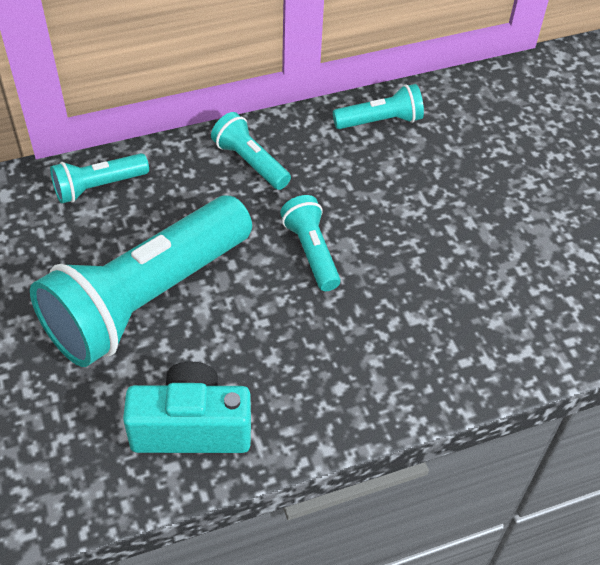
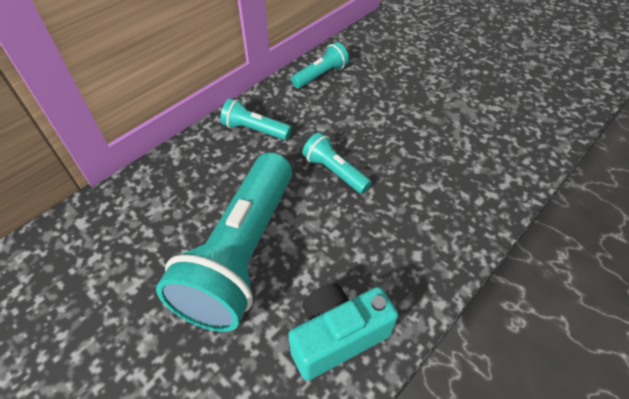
camera: 25 degrees left, 0 degrees up
(98, 187) = (154, 188): turquoise flashlight -> none

